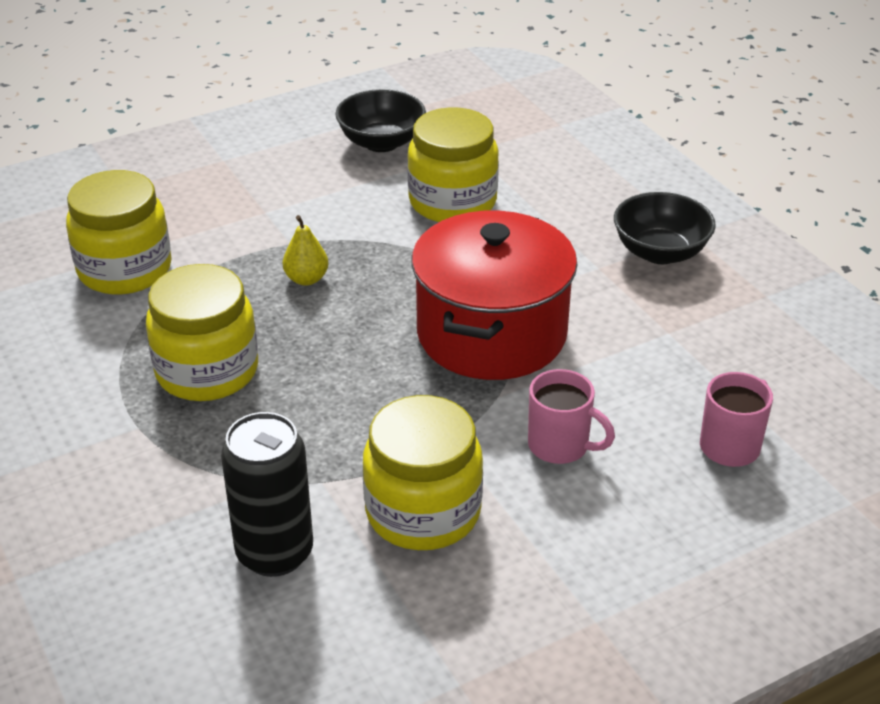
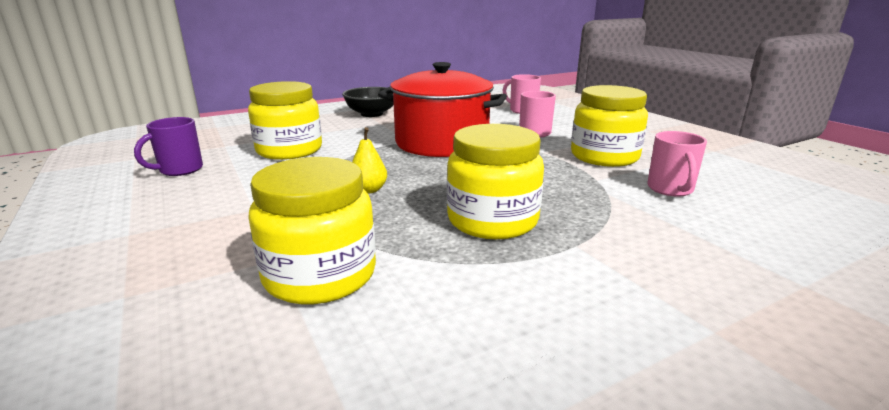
camera: 90 degrees left, 15 degrees down
(274, 553) = (670, 189): black can -> pink mug
(381, 142) = (179, 170): black bowl -> purple mug

